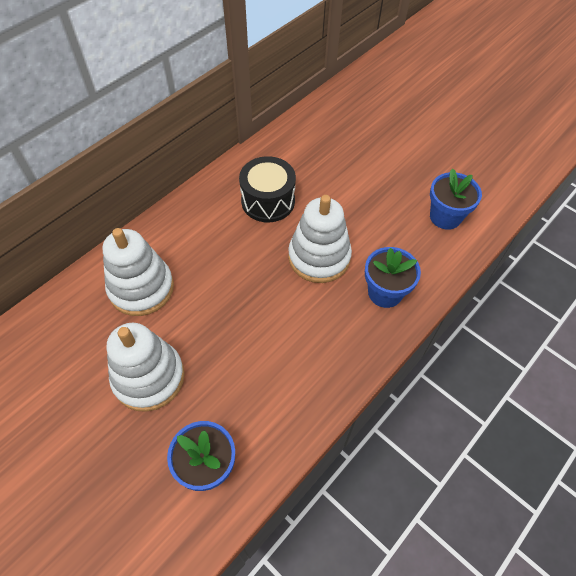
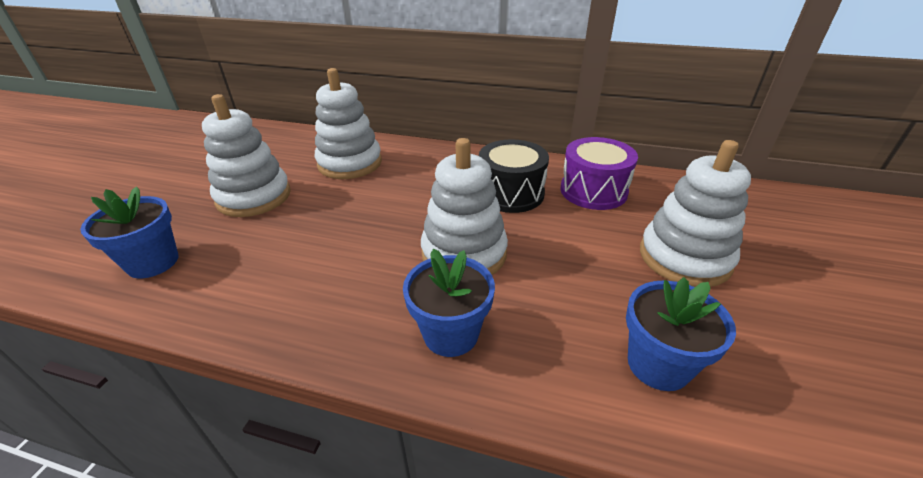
camera: 65 degrees right, 20 degrees down
(295, 156) = (593, 191): none -> purple drum
(383, 158) = (684, 257): none -> white stacking toy

